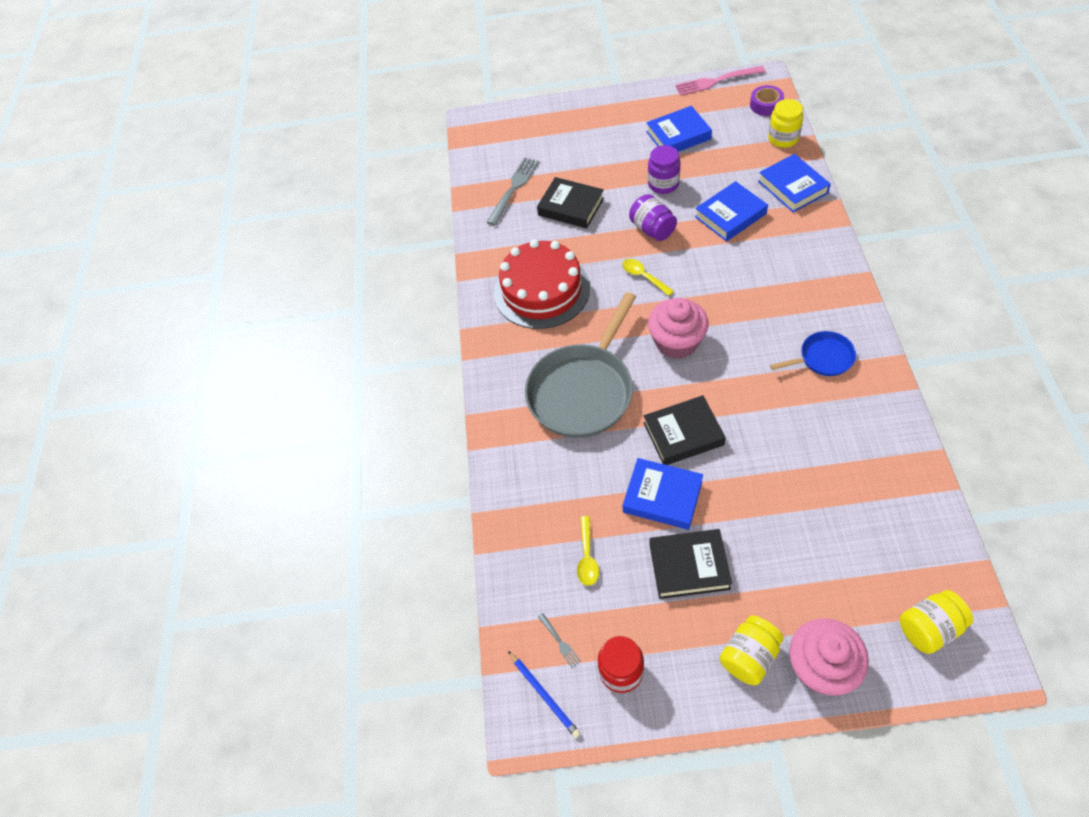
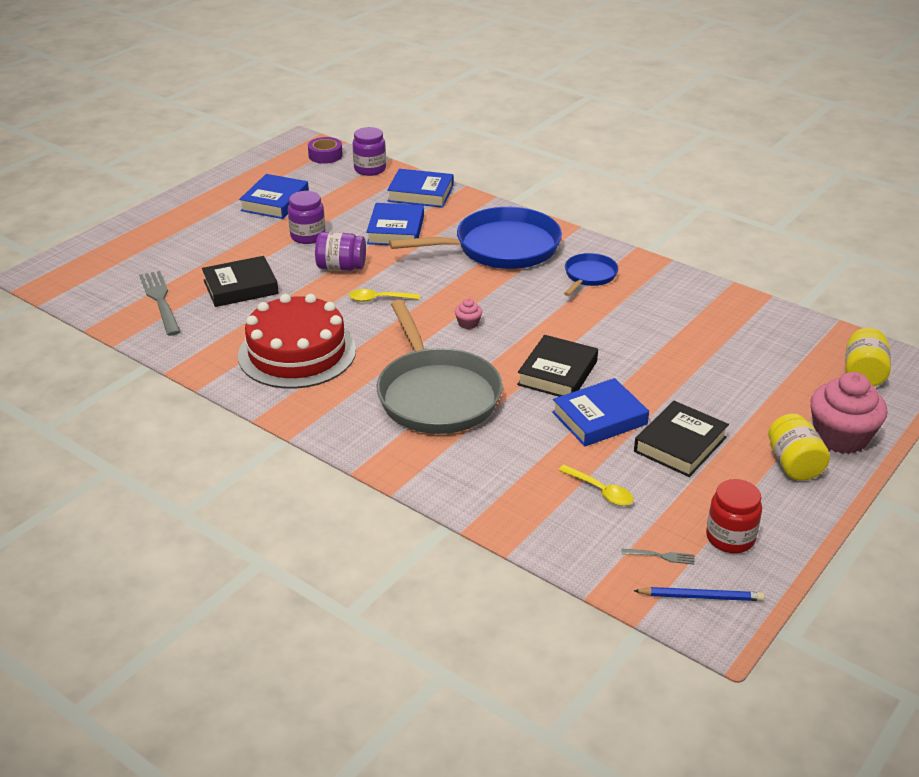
camera: 55 degrees left, 20 degrees down
(676, 342) = (468, 323): pink cupcake -> pink cupcake, size x0.43
(716, 81) = (259, 157): pink fork -> none
(783, 138) = (370, 169): yellow jar -> purple jar
(788, 283) = (500, 247): none -> blue pan

